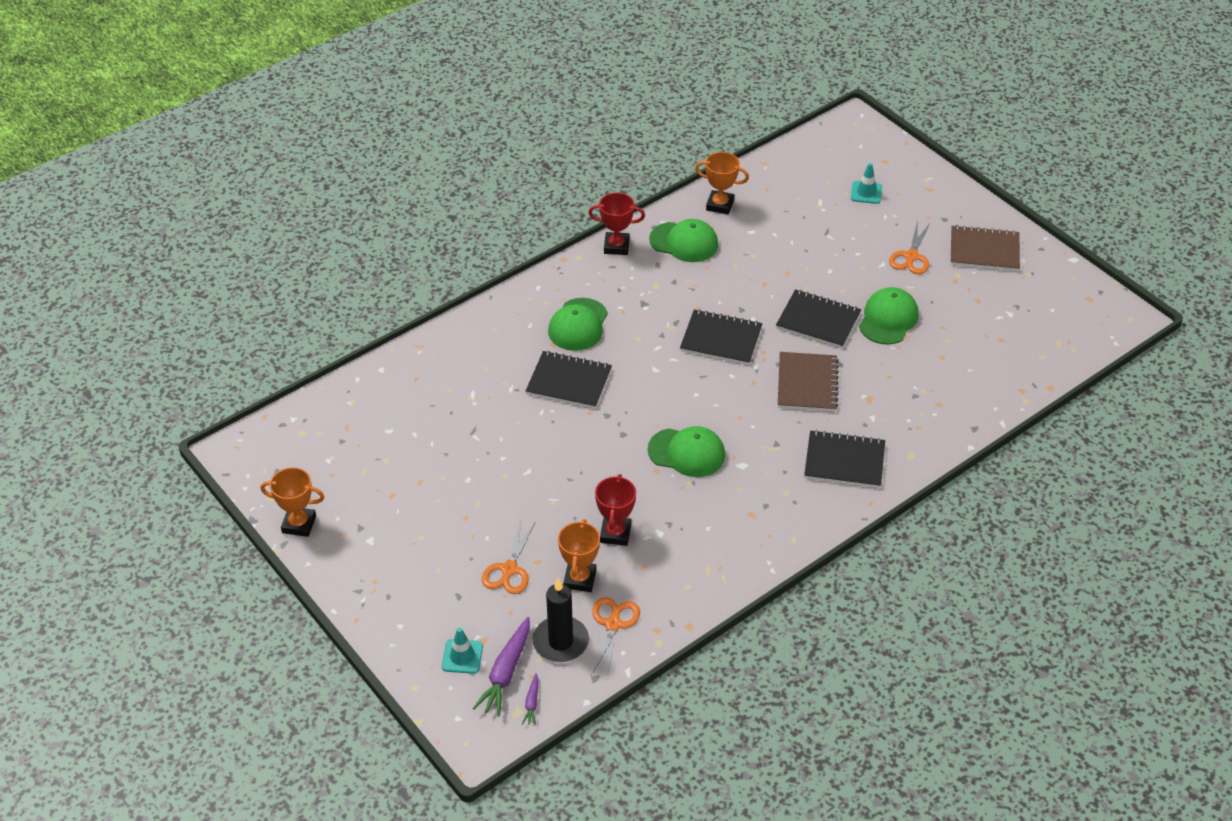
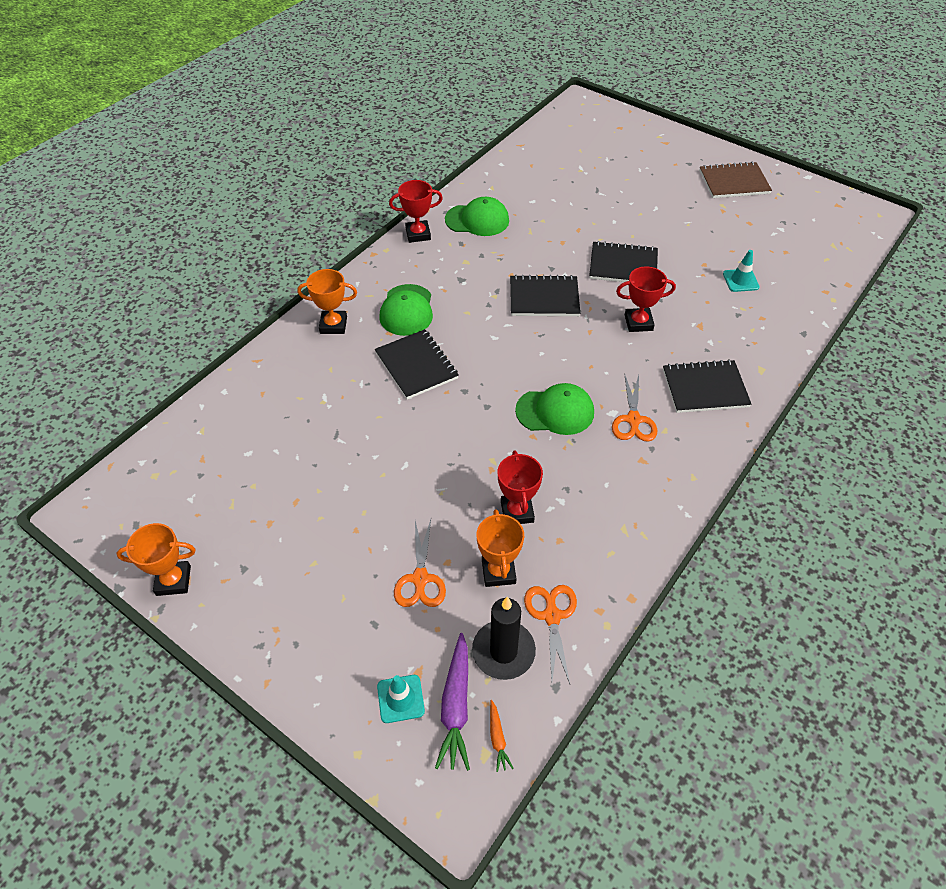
camera: 15 degrees left, 5 degrees up
(532, 703) = (497, 738): purple carrot -> orange carrot
(569, 382) = (416, 365): black notebook -> black notebook turned 60 degrees clockwise
(720, 205) = (496, 184): orange trophy -> orange trophy (333, 325)
(807, 383) = (638, 323): brown notebook -> red trophy
(866, 193) = (615, 154): turquoise traffic cone -> turquoise traffic cone (740, 280)
(888, 319) = (682, 252): green cap -> none
(911, 257) = (677, 198): orange scissors -> orange scissors (633, 420)

